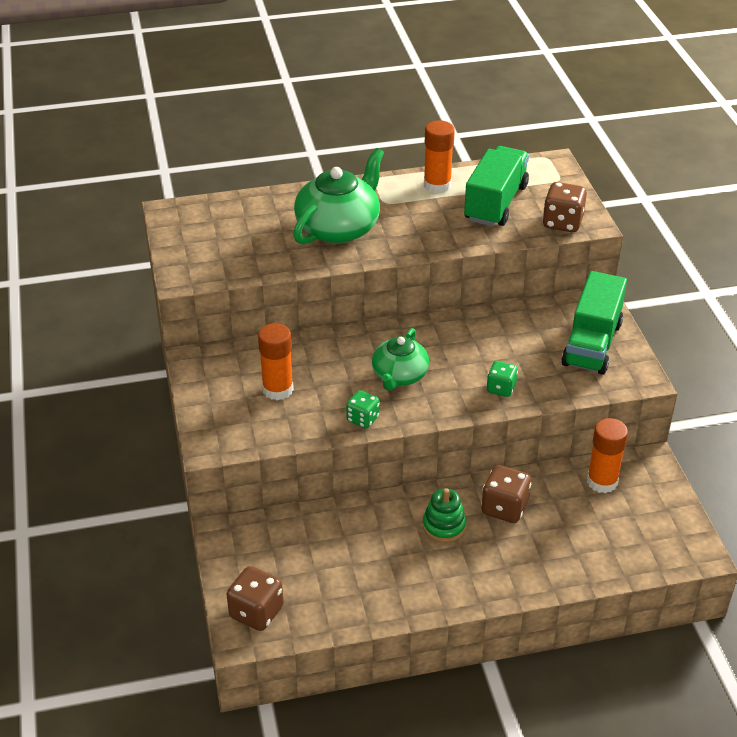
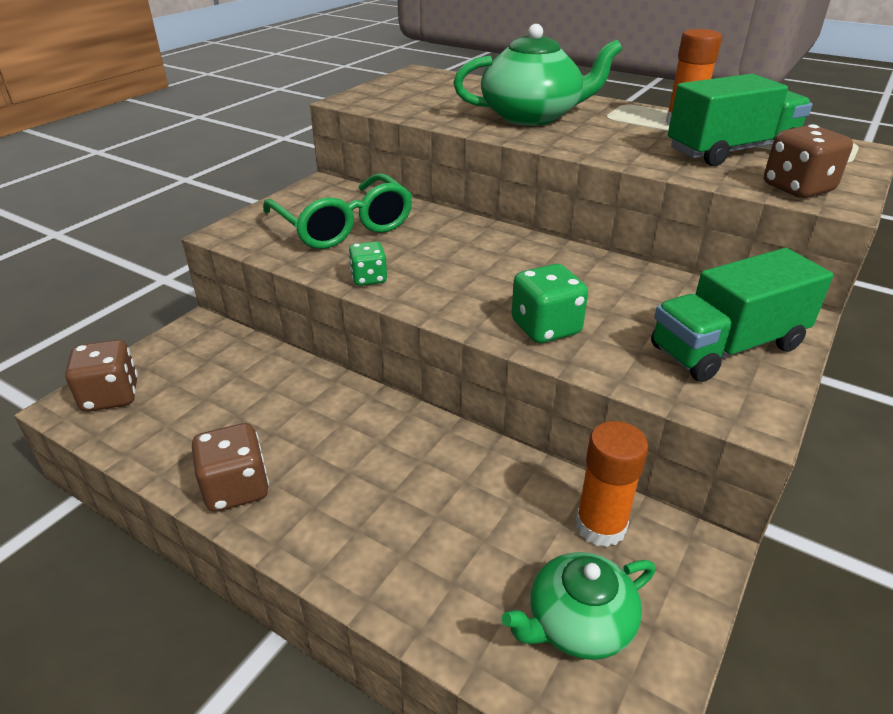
camera: 45 degrees right, 5 degrees down
(278, 389) = (343, 226): orange glue stick -> green glasses
(399, 375) = (460, 267): green teapot -> green teapot (578, 623)
(444, 526) = (362, 443): green stacking toy -> none
(501, 388) = (545, 328): green dice -> green dice, size x1.54
(504, 508) = (445, 471): brown dice -> brown dice (236, 488)

